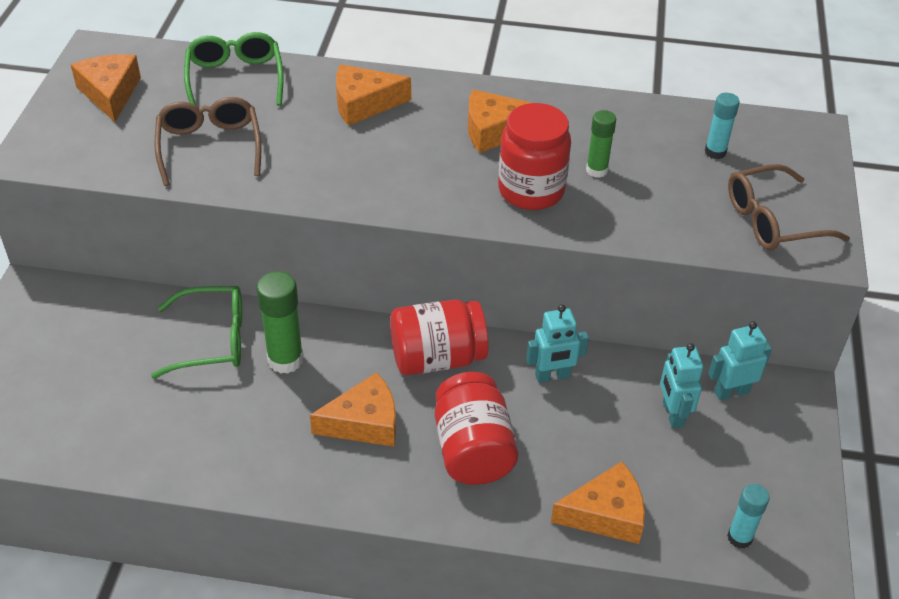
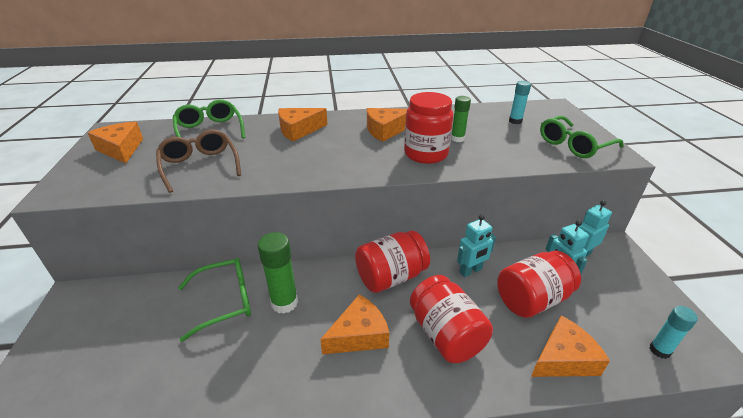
camera: 15 degrees left, 10 degrees down
(614, 435) = (532, 299): none -> red jar
(772, 221) = (573, 145): brown glasses -> green glasses

